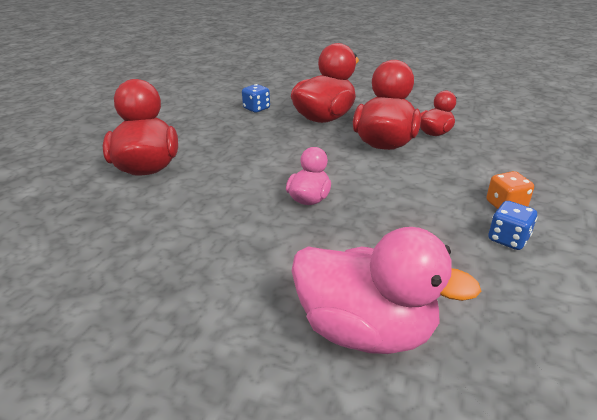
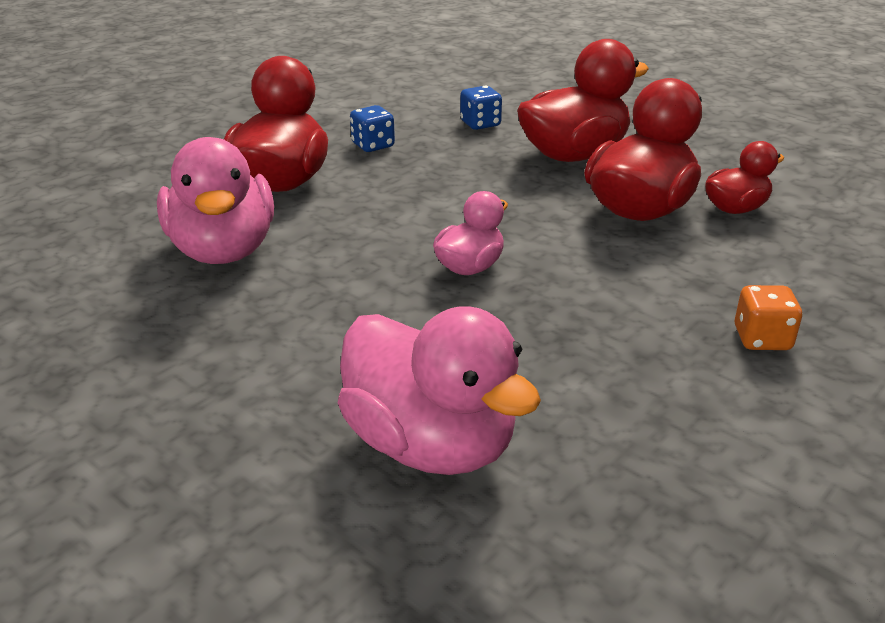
camera: 20 degrees right, 0 degrees up
(132, 223) = (224, 250): none -> pink duck
(508, 239) = (724, 385): blue dice -> blue dice (373, 145)

